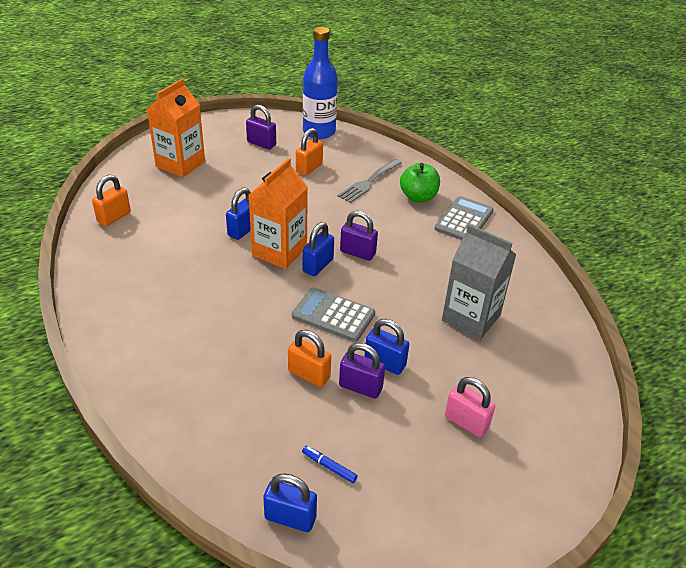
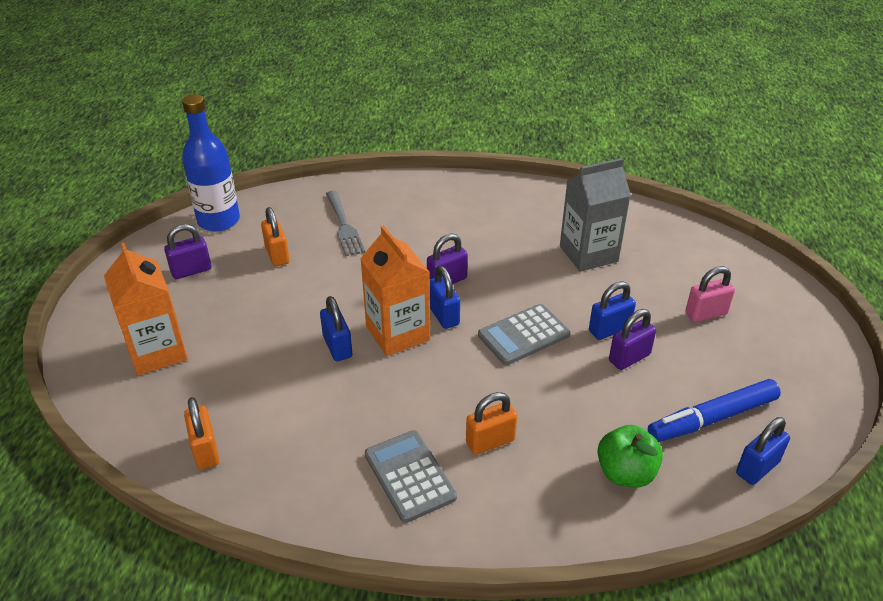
camera: 55 degrees left, 0 degrees up
(309, 374) = (592, 385): orange padlock -> orange padlock (490, 441)
(329, 466) = (712, 418): blue marker -> blue marker, size x2.36
(418, 197) = (399, 206): green apple -> green apple (625, 473)
(464, 220) = (458, 196): grey calculator -> grey calculator (410, 476)

